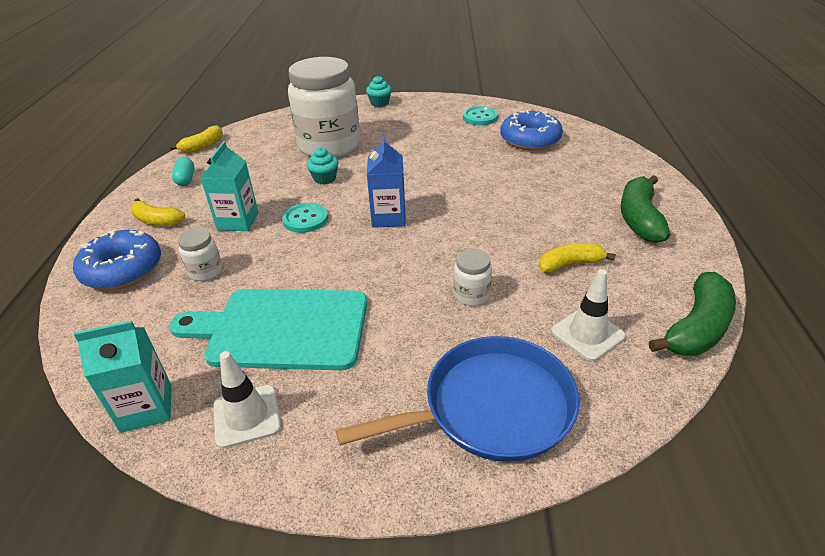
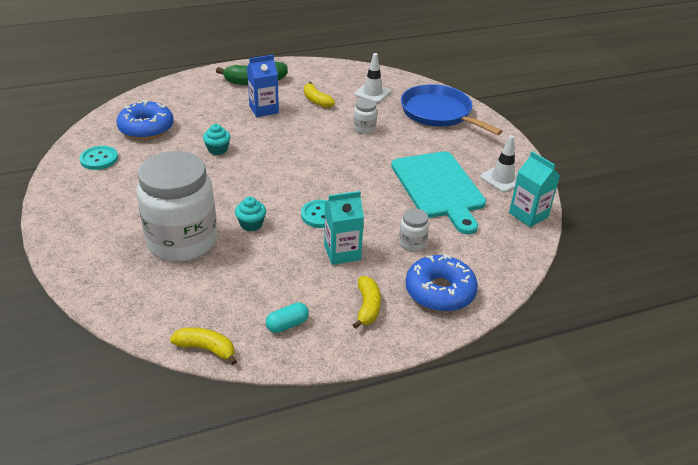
camera: 115 degrees left, 0 degrees up
(379, 103) = (61, 233): turquoise cupcake -> turquoise cupcake (217, 149)
(388, 217) = (298, 174): blue carton -> blue carton (264, 109)
(697, 328) = (349, 67): green banana -> none

